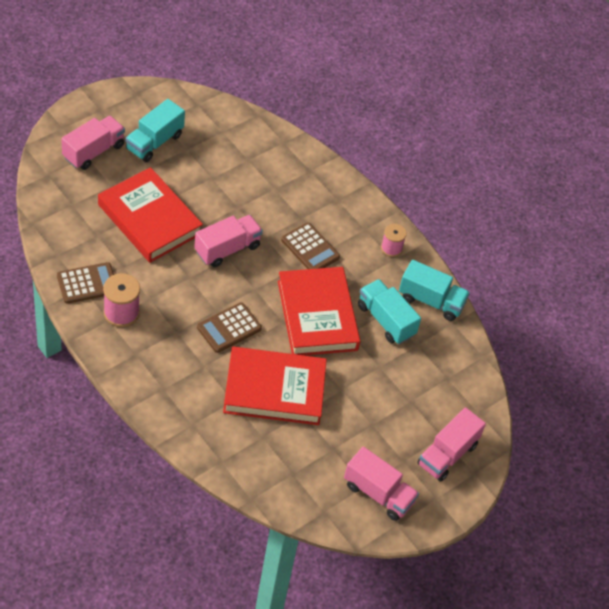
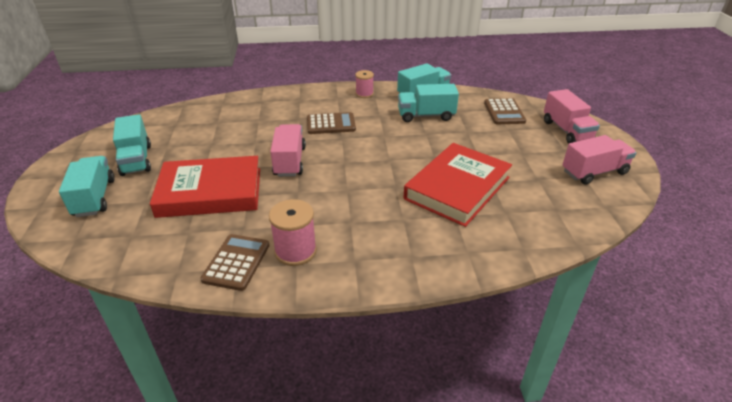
camera: 50 degrees left, 15 degrees down
(93, 151) = (94, 198): pink truck -> turquoise truck
(229, 328) = (372, 189): brown calculator -> brown calculator (504, 112)
(317, 315) = (397, 142): red book -> none

